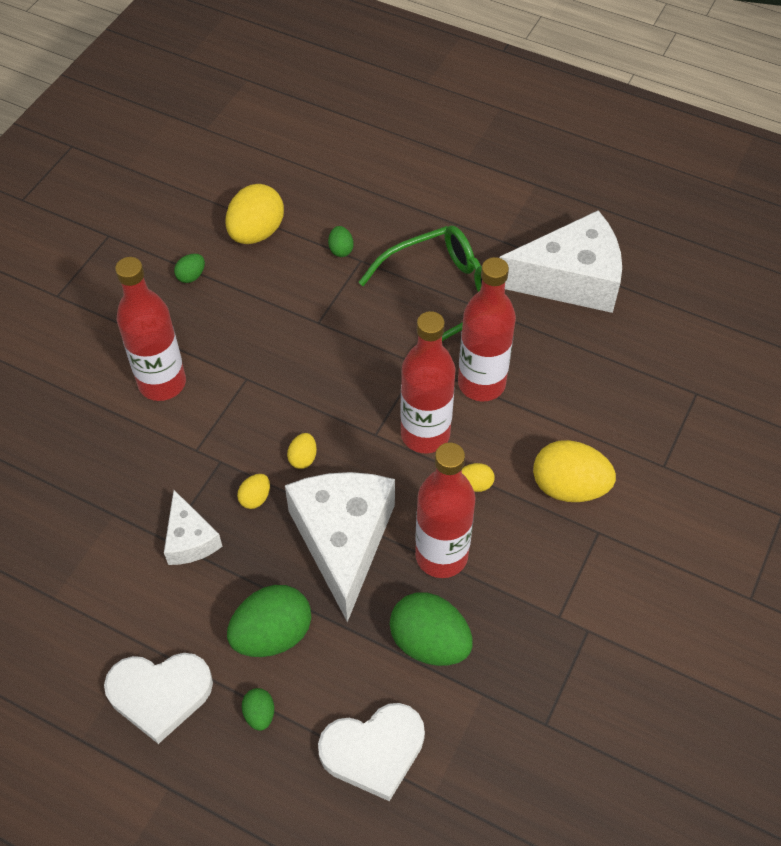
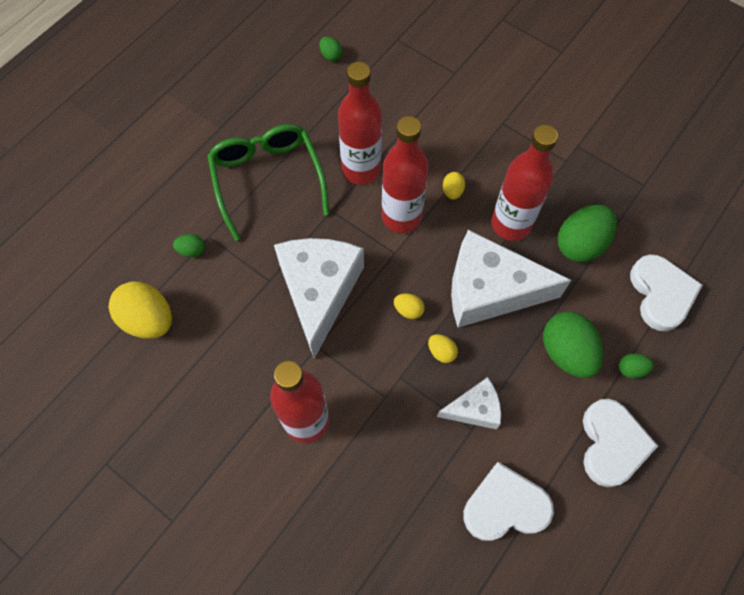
camera: 80 degrees left, 10 degrees up
(81, 582) = (505, 506): none -> white heart
(191, 276) = (185, 384): green egg -> green egg (331, 56)
(569, 487) = (463, 132): yellow egg -> none
(570, 279) = (273, 90): white cheese -> white cheese (319, 292)

